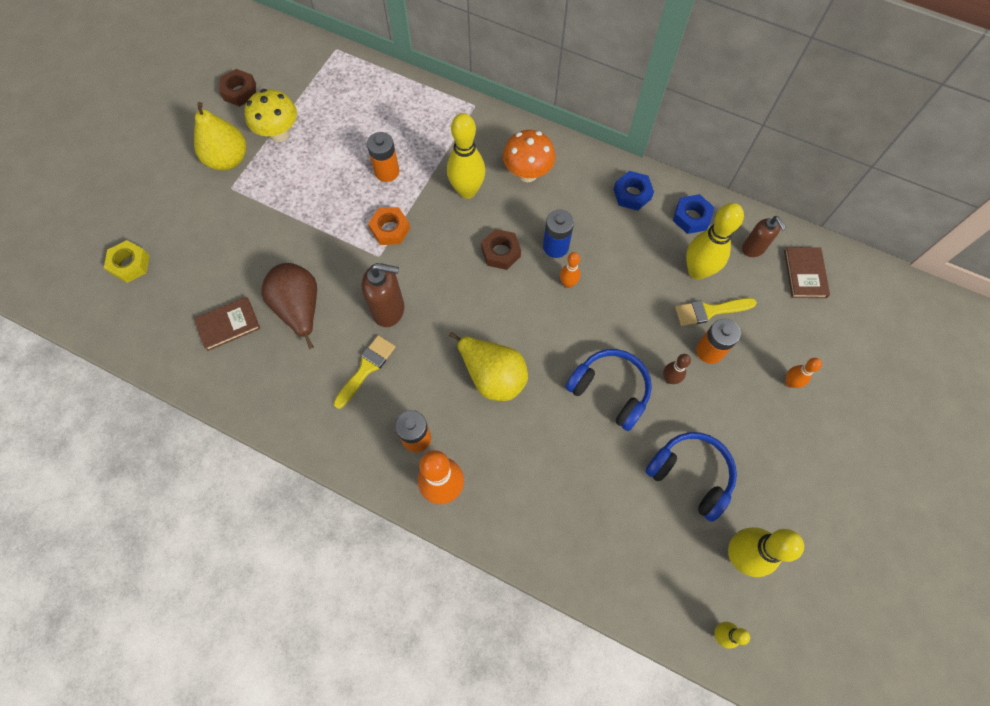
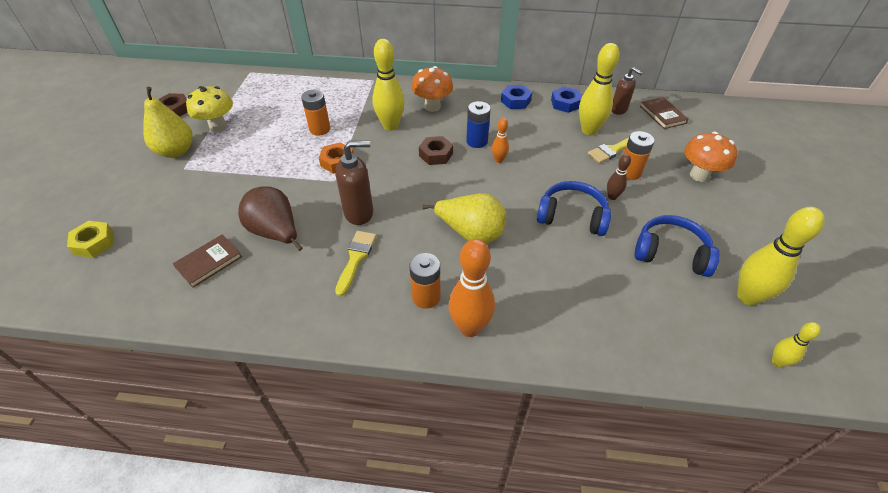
camera: 20 degrees left, 20 degrees down
(790, 382) = (699, 175): orange bowling pin -> orange mushroom

